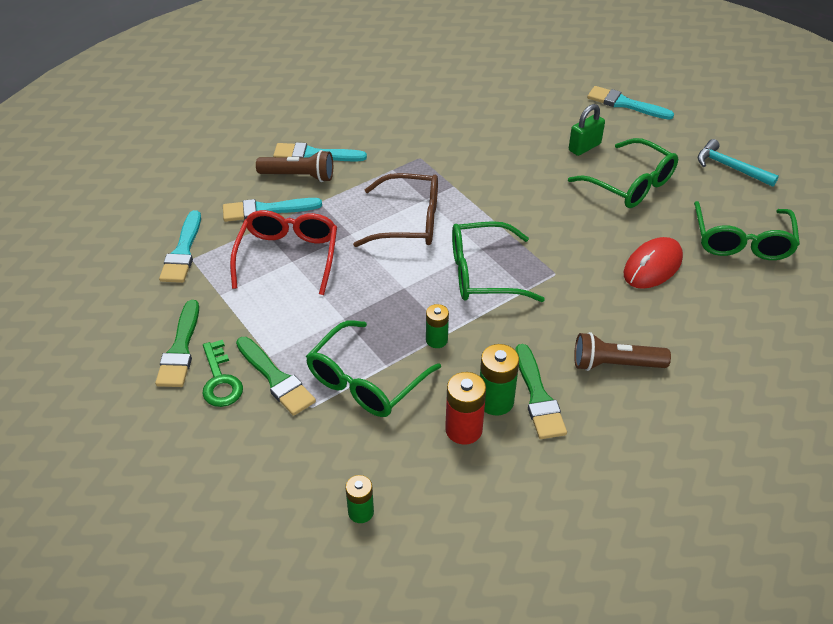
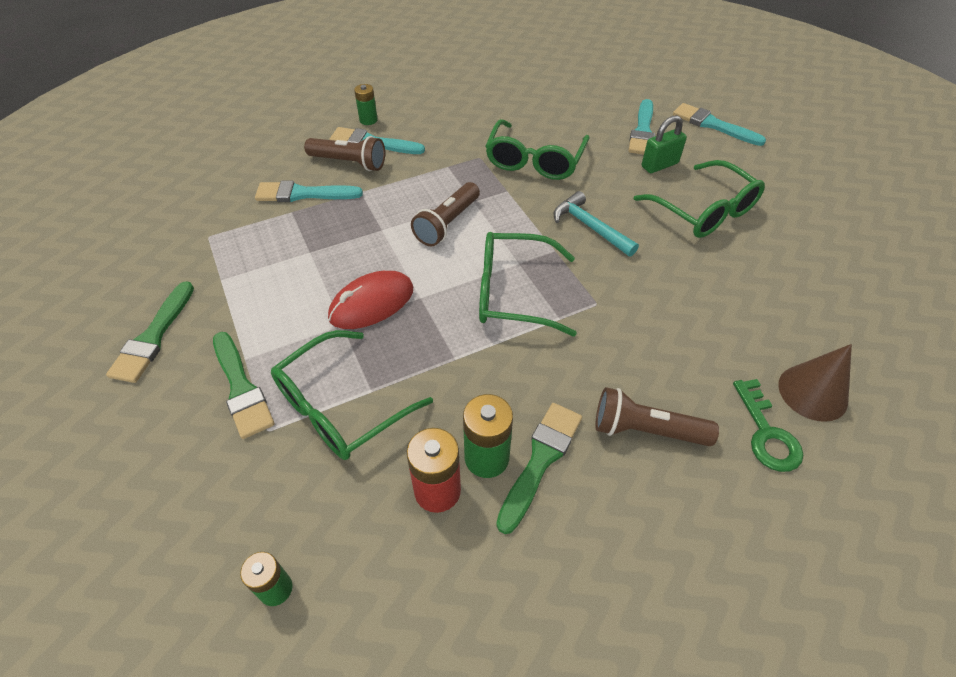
camera: 10 degrees right, 5 degrees up
(183, 252) = (202, 227): turquoise brush -> turquoise brush (642, 131)
(220, 380) = (180, 380): green key -> green key (767, 433)
(288, 257) = (307, 247): red glasses -> none
(408, 222) = (447, 223): brown glasses -> brown flashlight
(436, 340) = (438, 366): green battery -> green battery (368, 120)
(538, 397) = (540, 460): green brush -> green brush turned 150 degrees counterclockwise
(652, 266) = (714, 310): red mouse -> red mouse (371, 303)
(730, 167) = (823, 205): turquoise hammer -> turquoise hammer (590, 227)
(738, 319) = (812, 392): none -> brown cone
(741, 241) = (827, 292): green glasses -> green glasses (535, 160)

